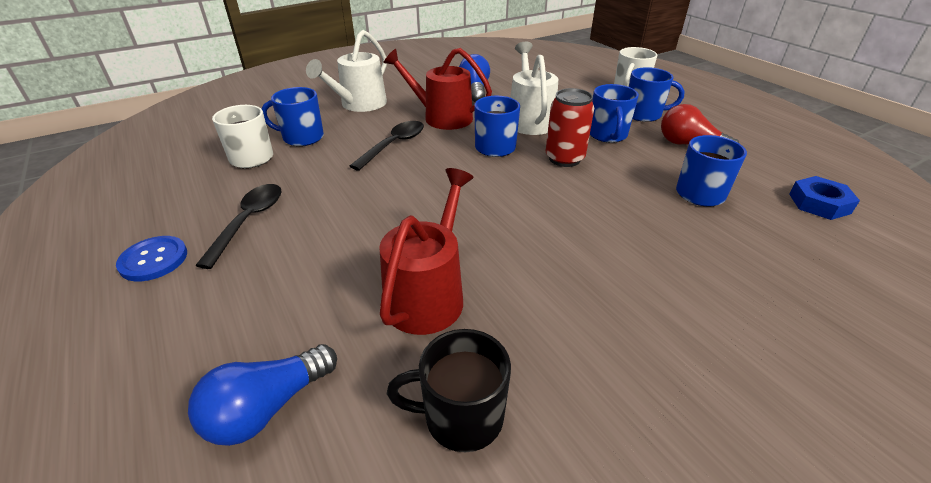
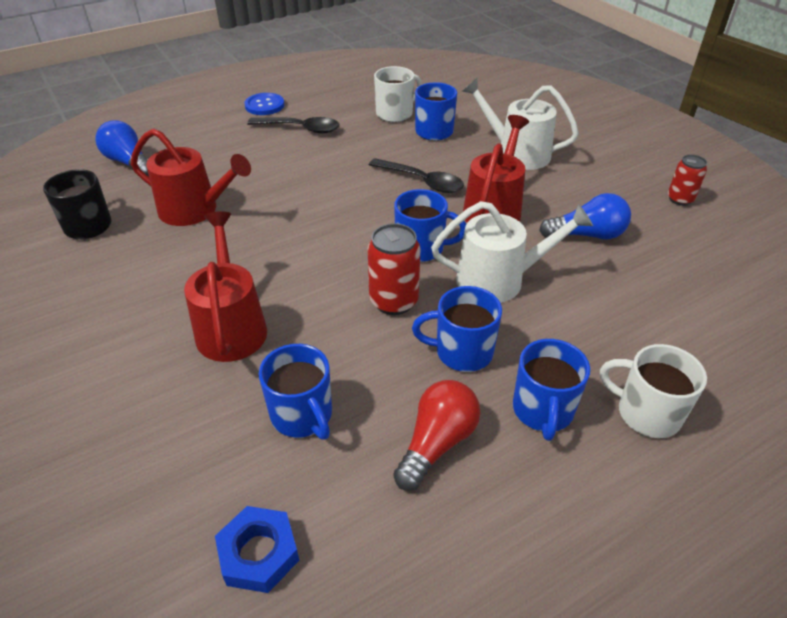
camera: 90 degrees right, 5 degrees up
(435, 63) = (680, 199): none -> red can
(625, 238) = (231, 327): none -> red watering can

